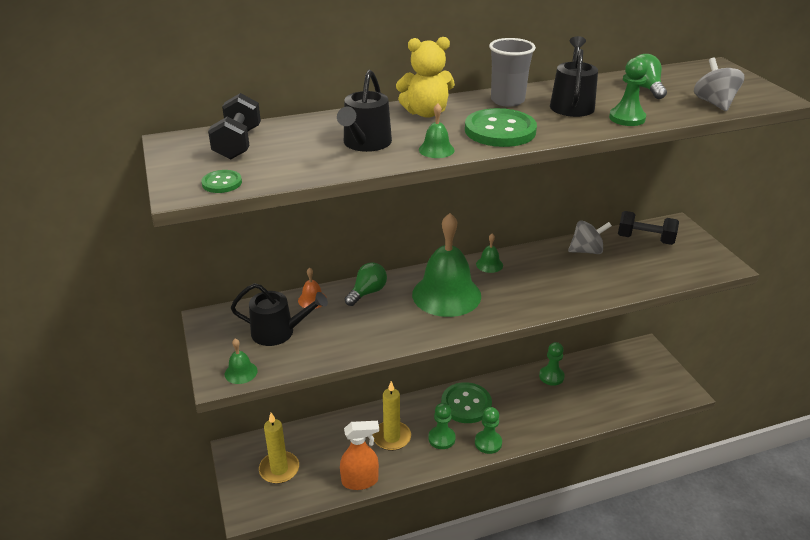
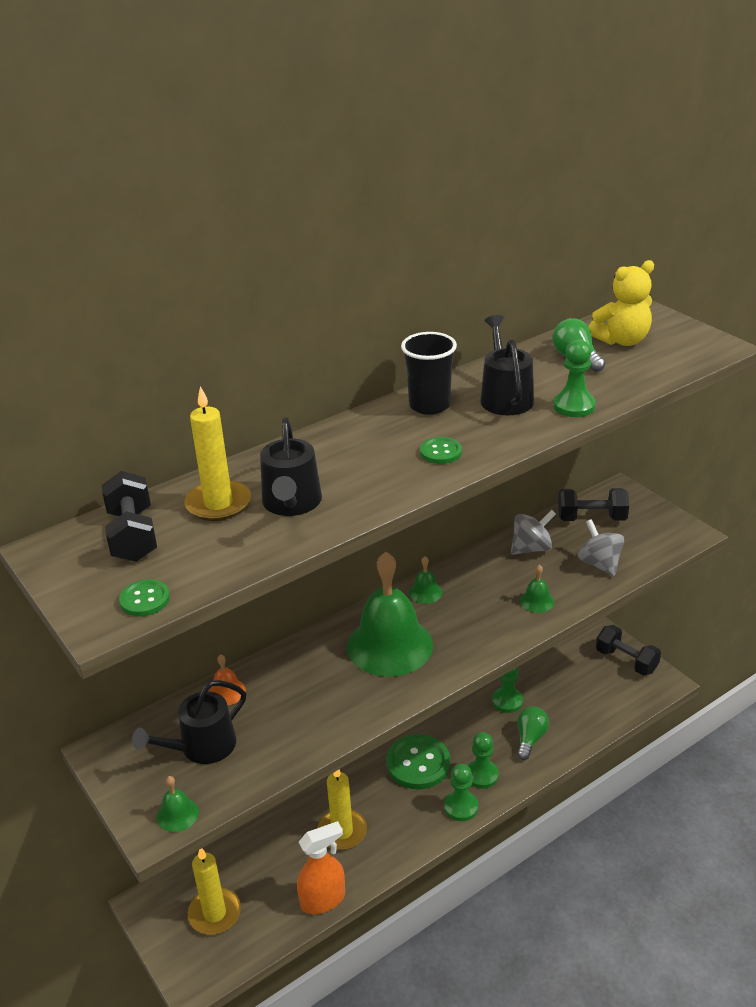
camera: 15 degrees left, 0 degrees up
(278, 332) = (202, 747): black watering can -> black watering can turned 150 degrees clockwise
(311, 135) = (218, 504): none -> yellow candle
(367, 292) = (292, 665): green light bulb -> green light bulb (530, 738)
(426, 113) = (342, 442): yellow teddy bear -> yellow teddy bear (622, 340)
(436, 149) = (380, 495): green bell -> green bell (537, 601)
(441, 438) = (403, 816): green pawn -> green pawn (482, 775)
(500, 130) = (440, 452): green button -> green button, size x0.49
(507, 100) = (429, 405): grey cup -> black cup
(659, 369) = (626, 661): none -> black dumbbell
(714, 103) = (658, 366): grey spinning top -> grey spinning top (599, 564)

